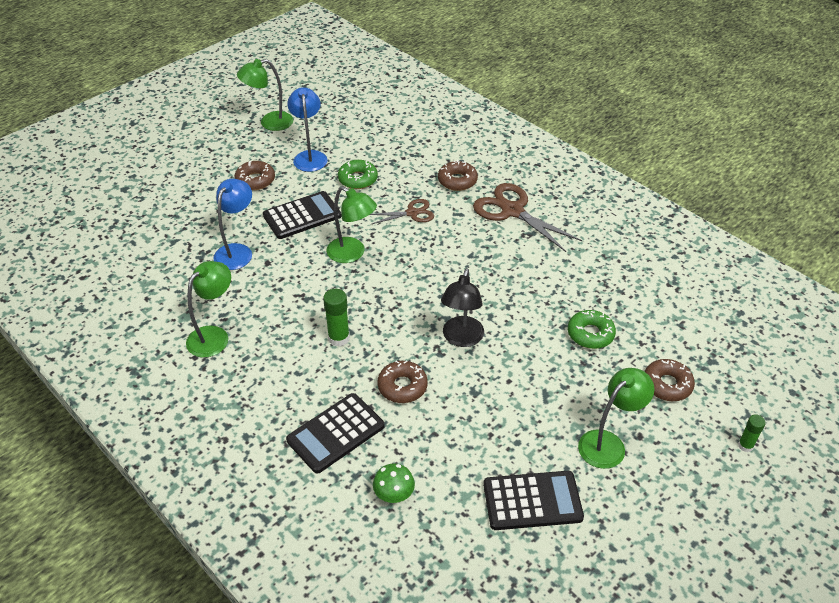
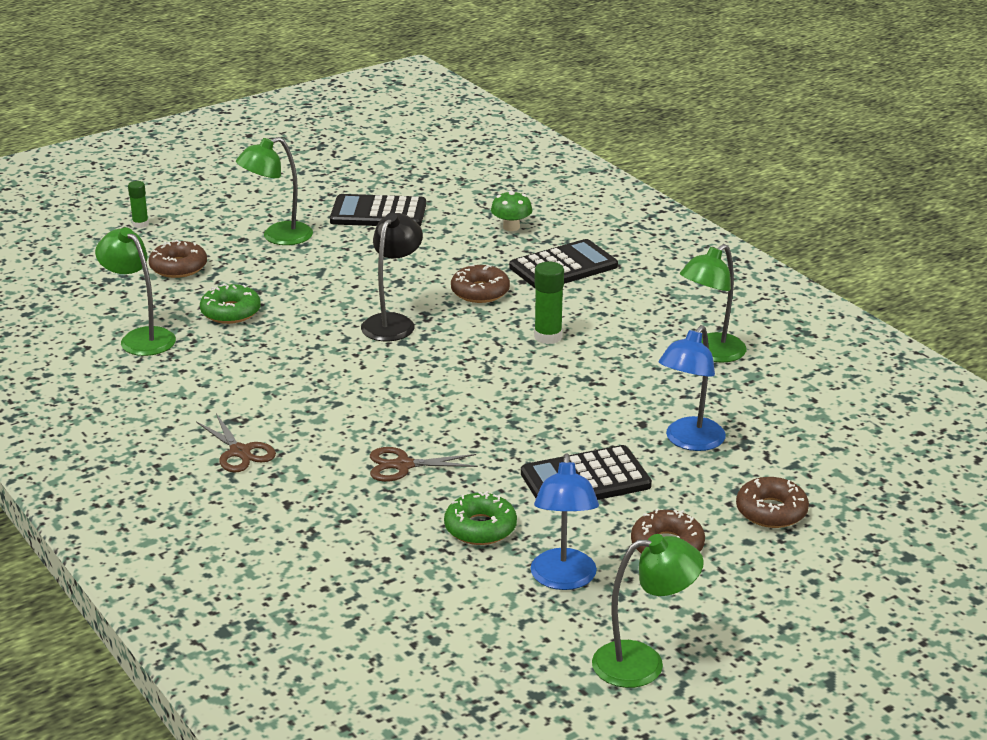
camera: 170 degrees left, 15 degrees down
(352, 254) = (512, 421): green lamp -> green lamp (141, 338)
(457, 181) = (305, 507): brown donut -> brown donut (771, 511)
(512, 211) = (240, 452): brown scissors -> brown scissors, size x0.57

